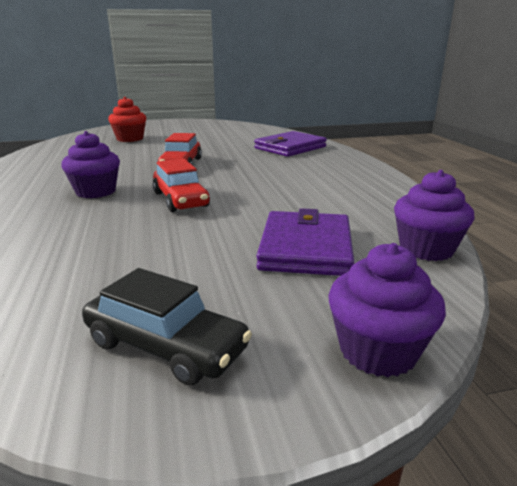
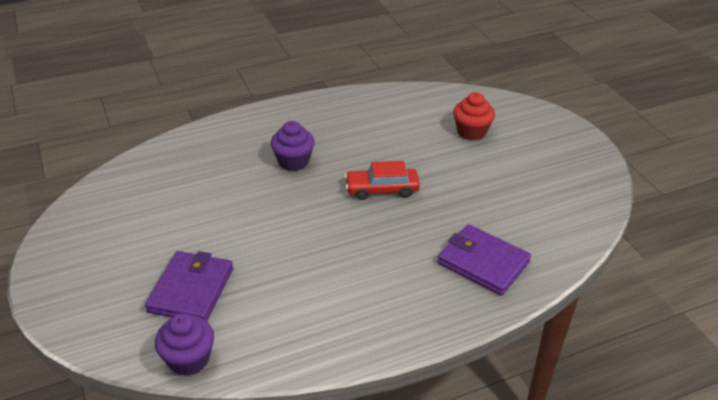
camera: 80 degrees right, 15 degrees up
(166, 346) = (86, 246): black car -> none
(180, 200) = (281, 210): red car -> none
(305, 248) = (191, 290): purple wallet -> purple wallet turned 75 degrees counterclockwise
(378, 351) = (70, 322): purple cupcake -> none

